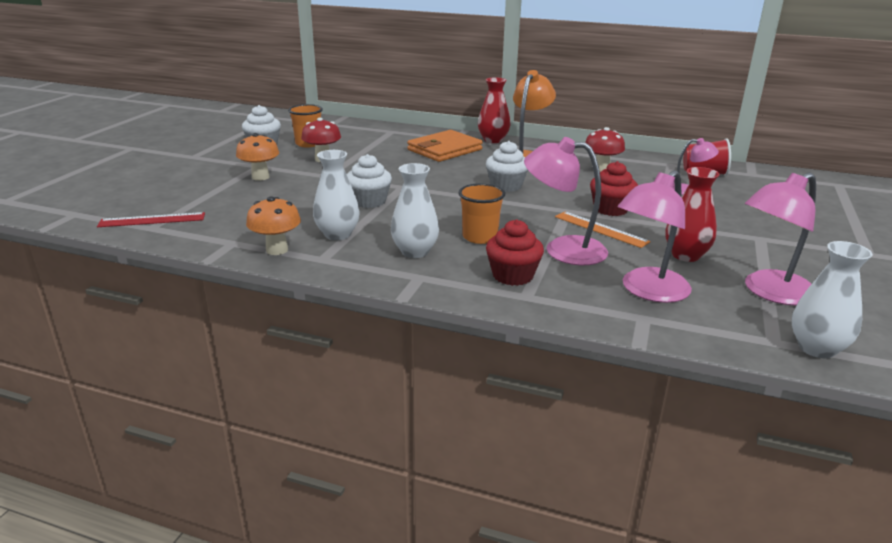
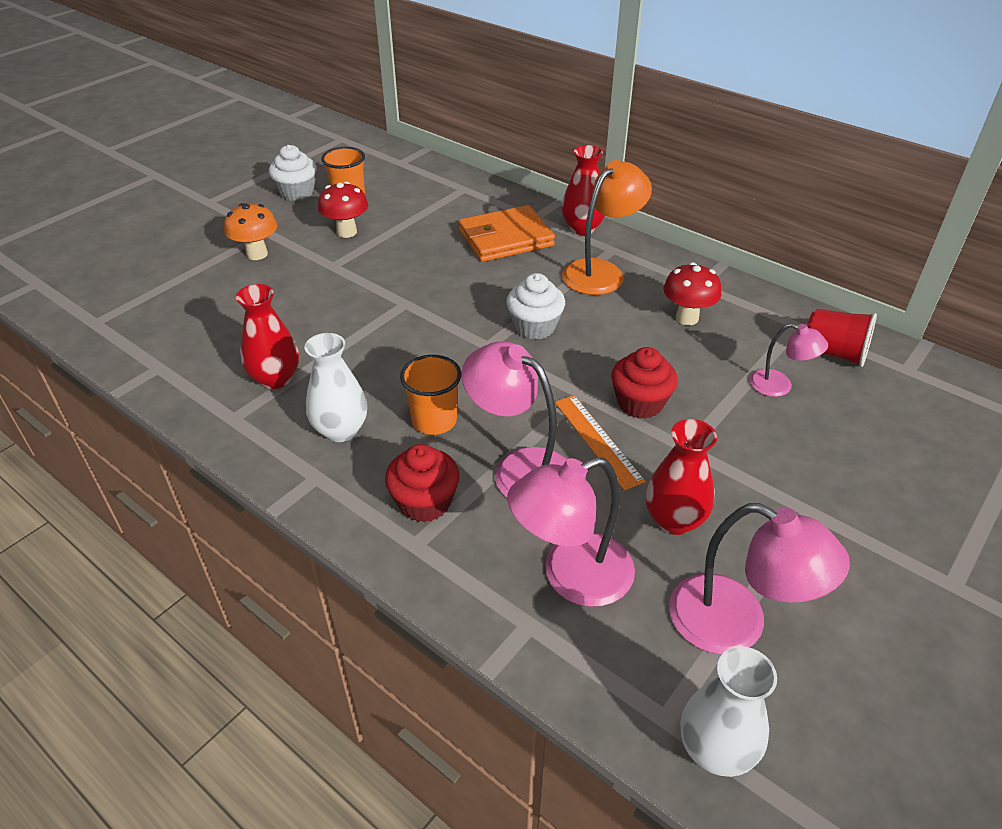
camera: 20 degrees right, 15 degrees up
(152, 220) = (103, 310): red ruler -> none
(277, 250) = (195, 391): orange mushroom -> none
(337, 235) = (275, 378): white vase -> red vase
(369, 201) = (349, 324): white cupcake -> none
(770, 292) = (736, 624): pink lamp -> pink lamp turned 135 degrees counterclockwise

